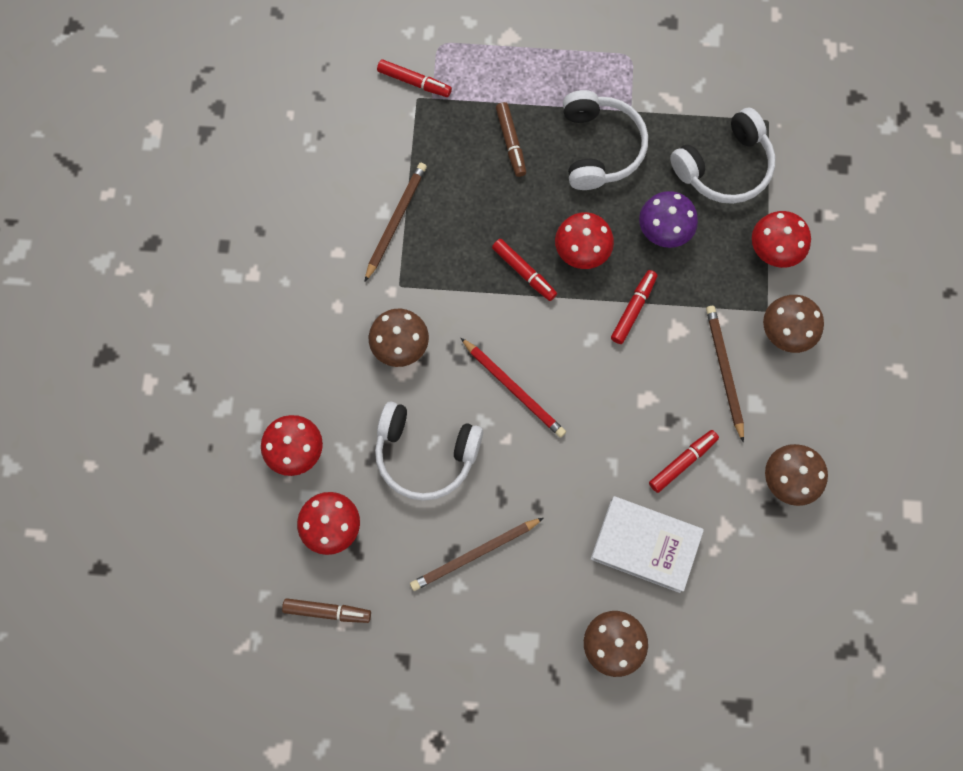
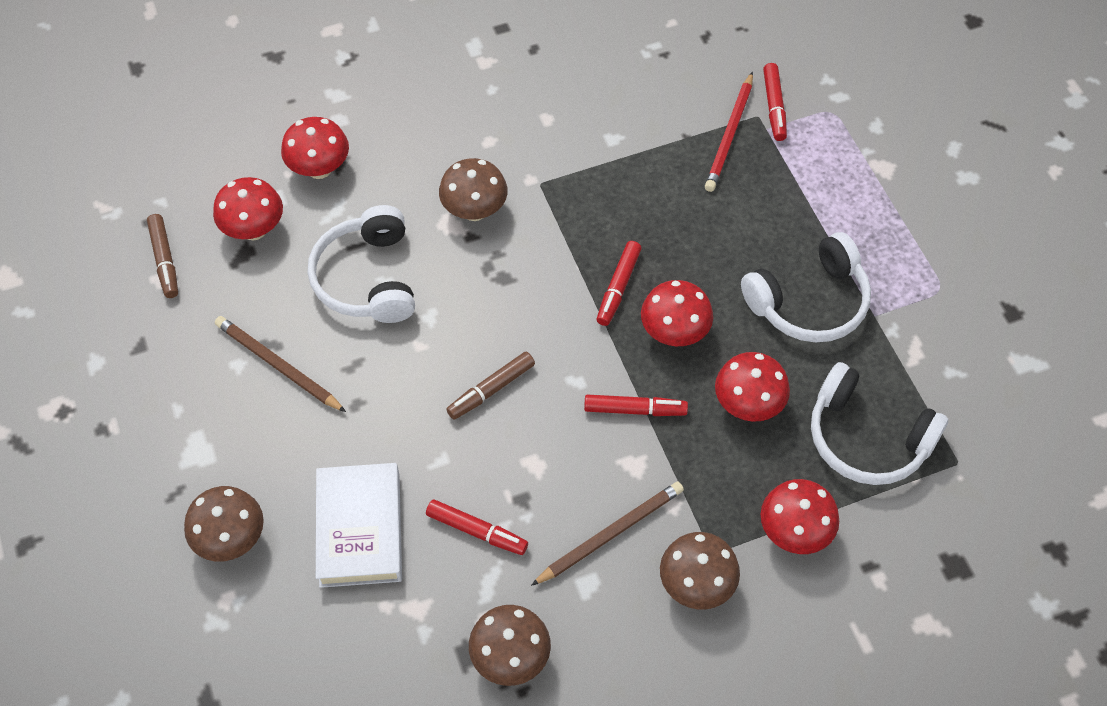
camera: 65 degrees right, 15 degrees down
(395, 221) = (609, 152): brown pencil -> none
(511, 142) = (761, 217): brown marker -> brown marker (491, 390)
(514, 389) = (480, 330): red pencil -> red pencil (730, 135)
(664, 231) = (748, 404): purple mushroom -> red mushroom

